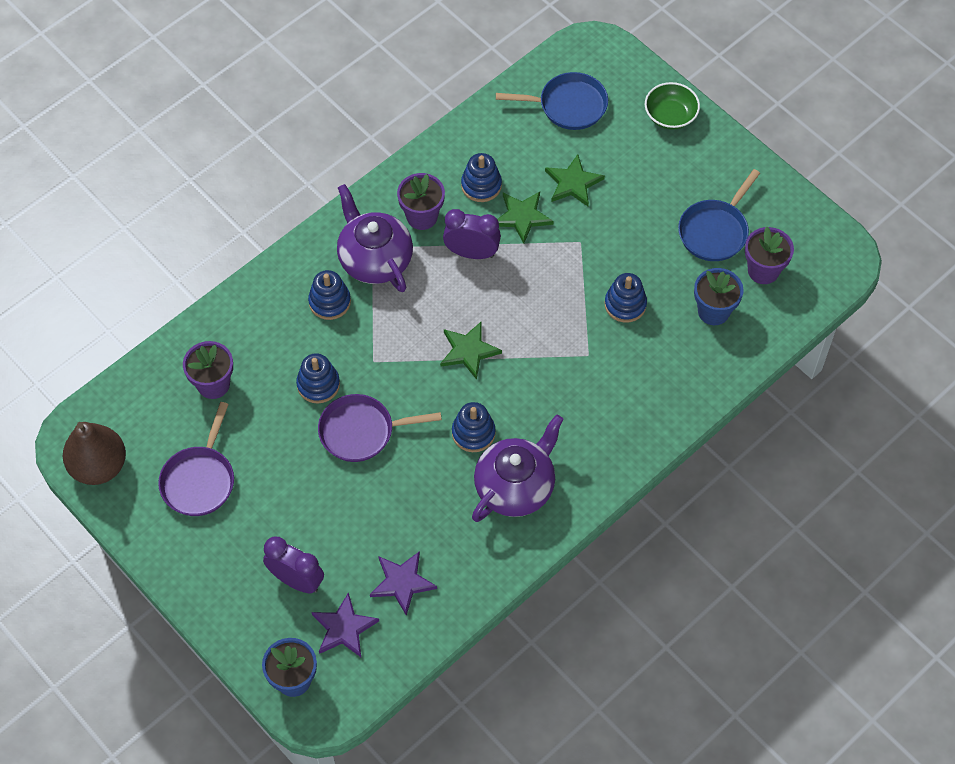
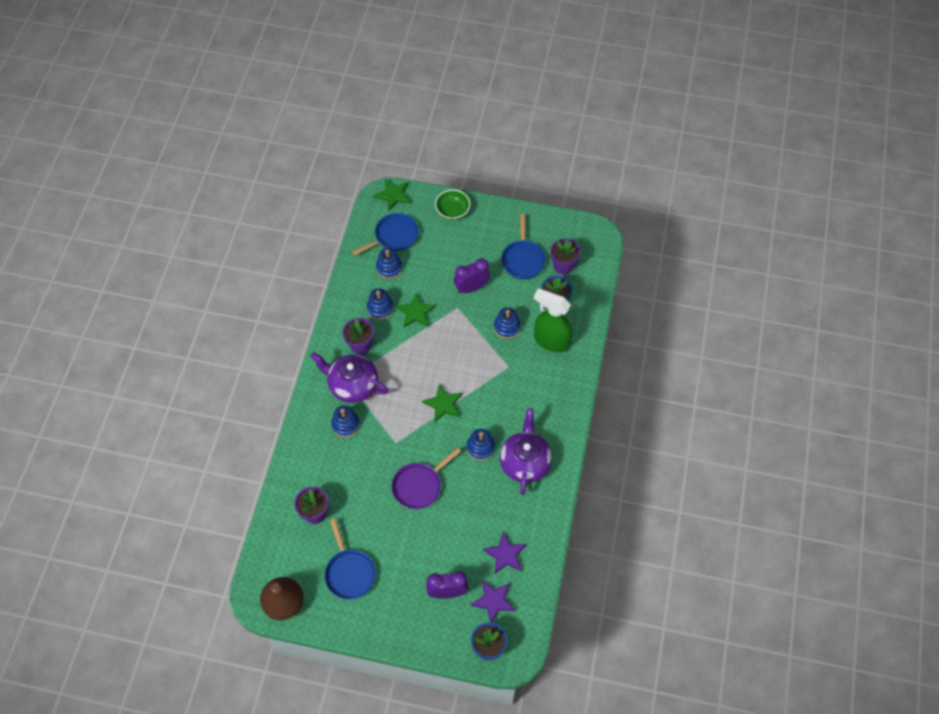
camera: 35 degrees left, 0 degrees up
(200, 479) = (349, 572): purple pan -> blue pan
(318, 384) = (375, 475): blue stacking toy -> blue stacking toy (389, 268)
(472, 253) = (403, 349): purple clock -> purple clock (471, 288)
(573, 183) = (429, 277): green star -> green star (393, 195)
(670, 356) = (551, 341): none -> green spray bottle

